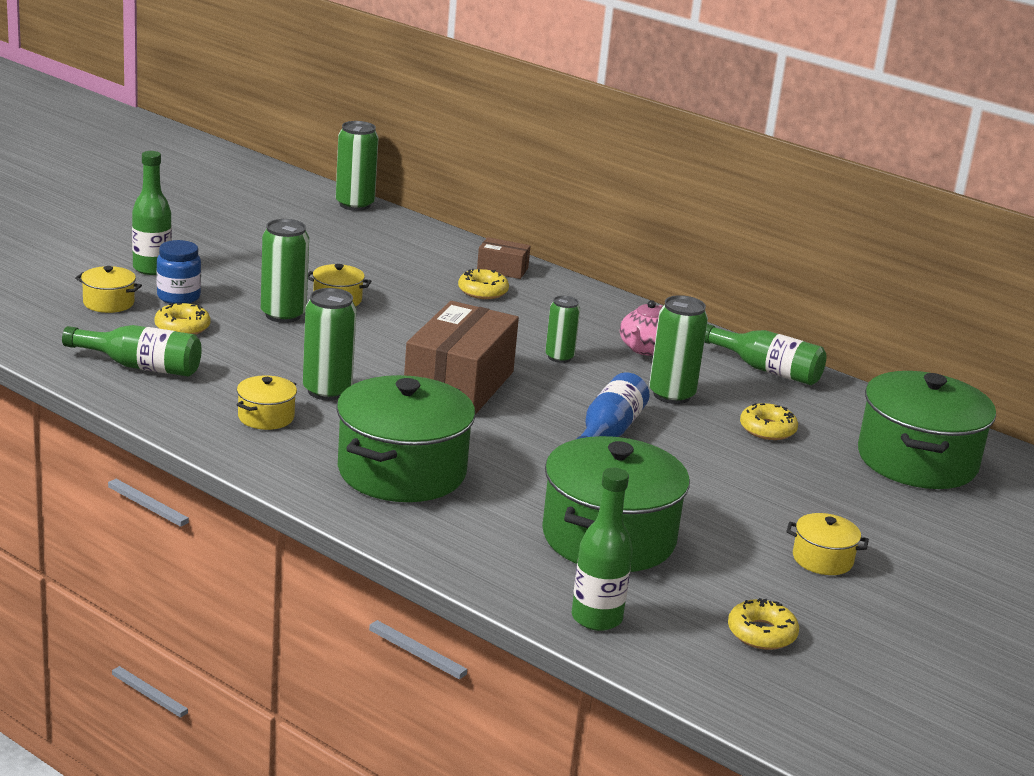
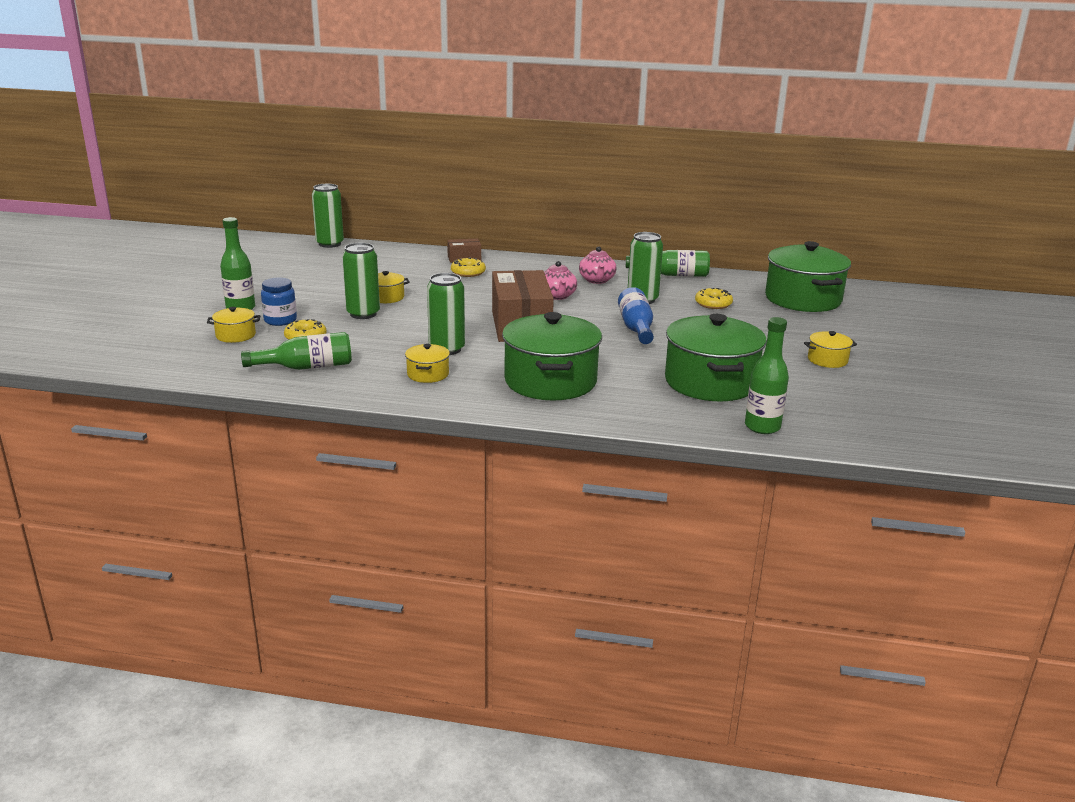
camera: 25 degrees left, 0 degrees up
(559, 357) = (557, 296): green can -> pink teapot
(761, 633) = (851, 407): yellow donut -> none

